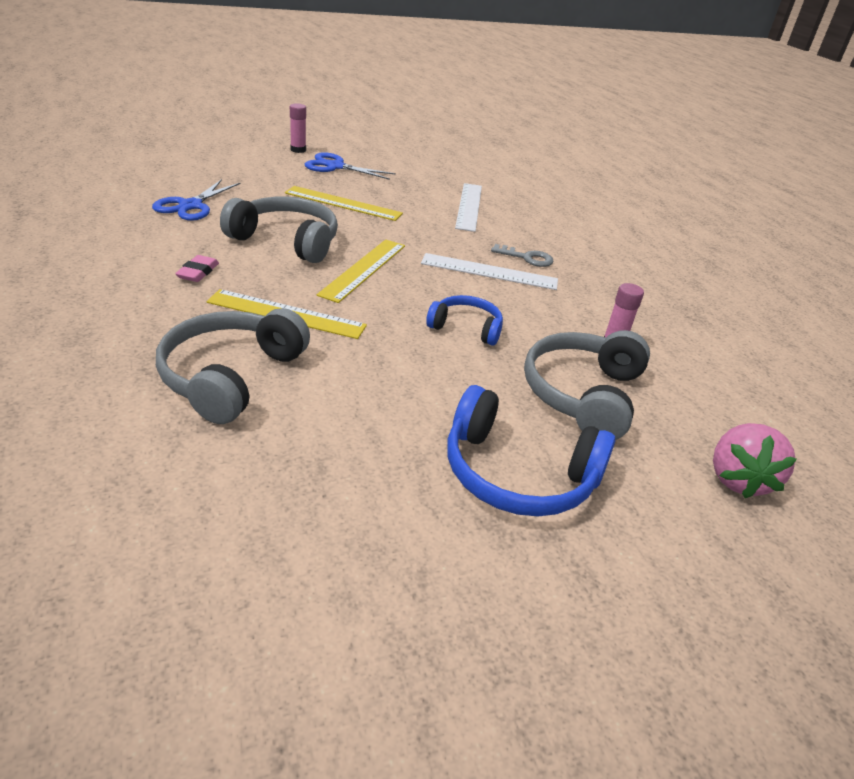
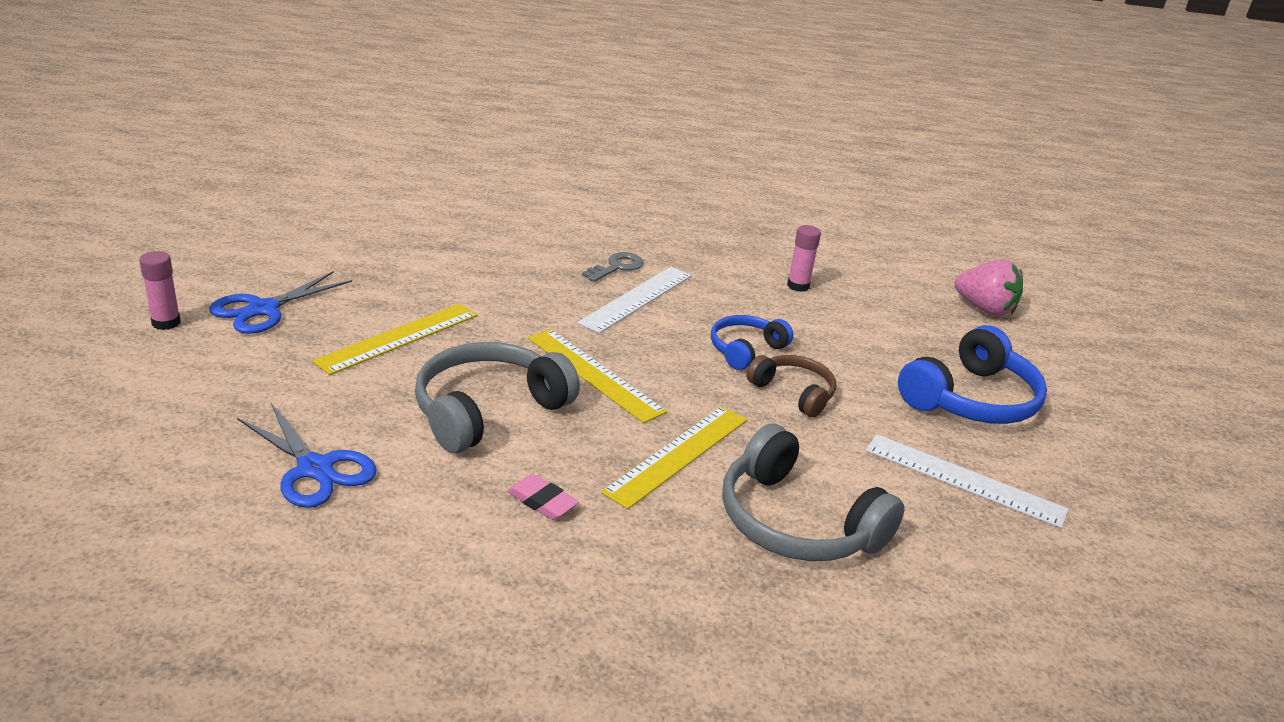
camera: 65 degrees left, 5 degrees down
(421, 358) = (793, 393): none -> brown headphones
(469, 206) = (467, 256): white ruler -> white ruler (964, 480)
(583, 394) = (870, 330): grey headphones -> none

